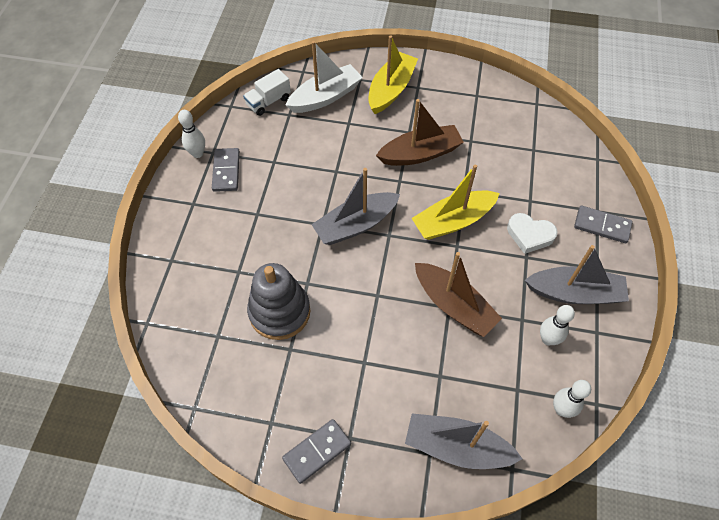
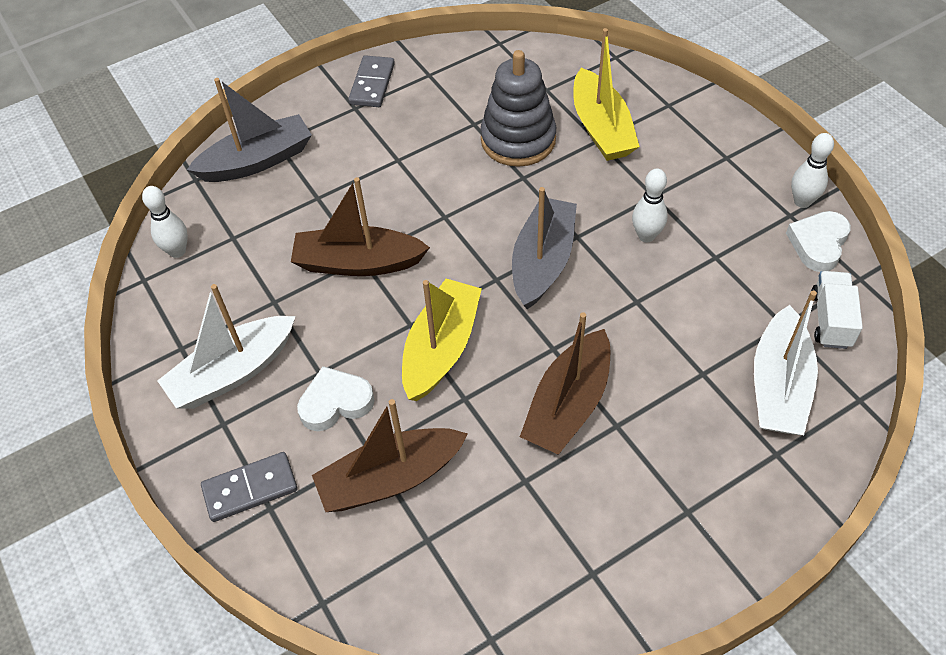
camera: 140 degrees right, 5 degrees down
(223, 131) = (818, 244): none -> white heart
(226, 171) = (746, 208): grey domino -> none
(391, 89) = (716, 473): yellow boat -> yellow boat (601, 128)
(530, 182) = (390, 479): none -> brown boat
(548, 339) = (232, 302): white bowling pin -> white bowling pin (646, 236)
(574, 293) = (233, 372): grey boat -> white boat

